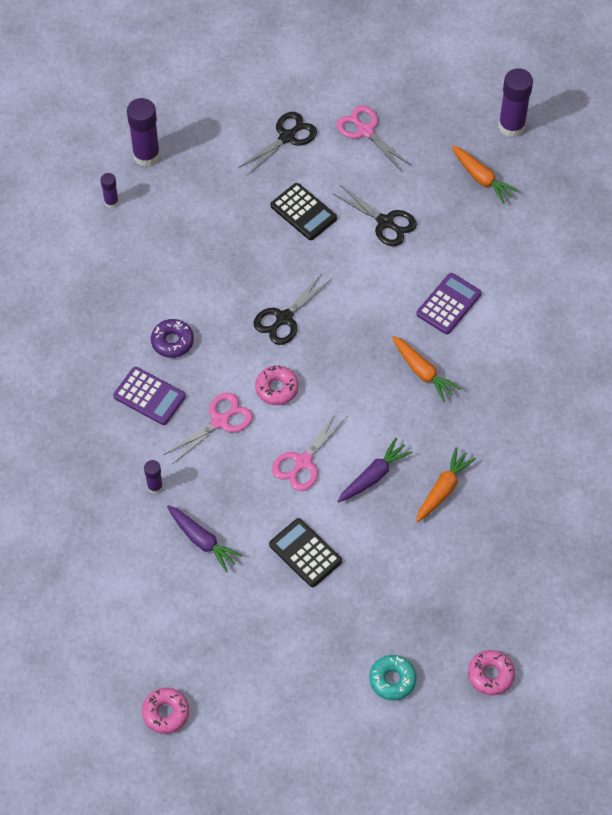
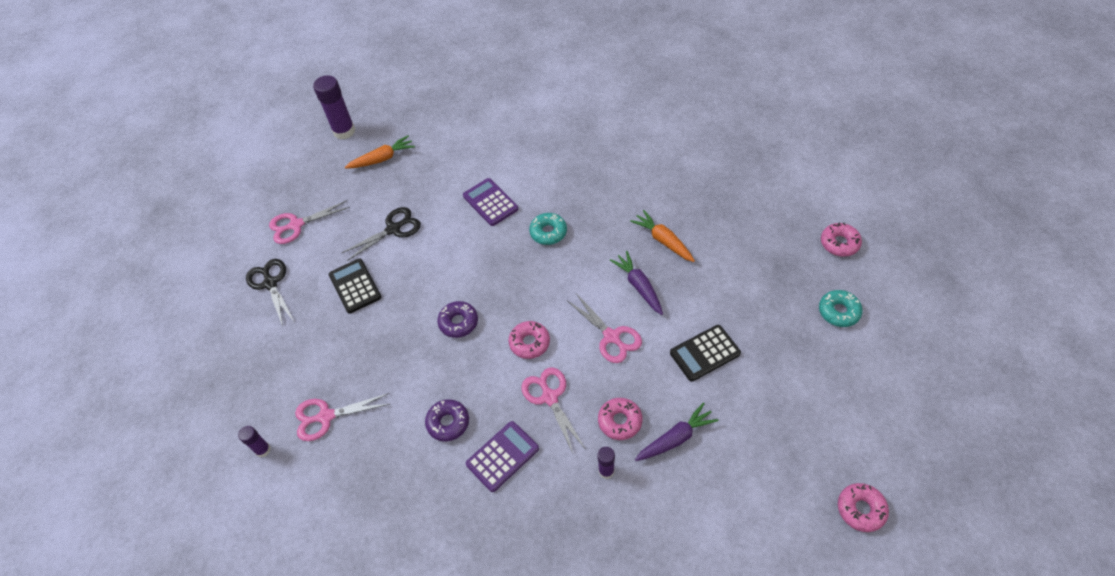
camera: 70 degrees left, 5 degrees down
(146, 155) = (226, 406): purple glue stick -> none
(155, 240) = (326, 416): none -> pink scissors
(209, 488) = (620, 421): none -> pink donut
(284, 318) = (458, 322): black scissors -> purple donut
(303, 212) = (355, 286): black calculator -> black calculator turned 90 degrees counterclockwise
(422, 372) = (548, 232): orange carrot -> turquoise donut

